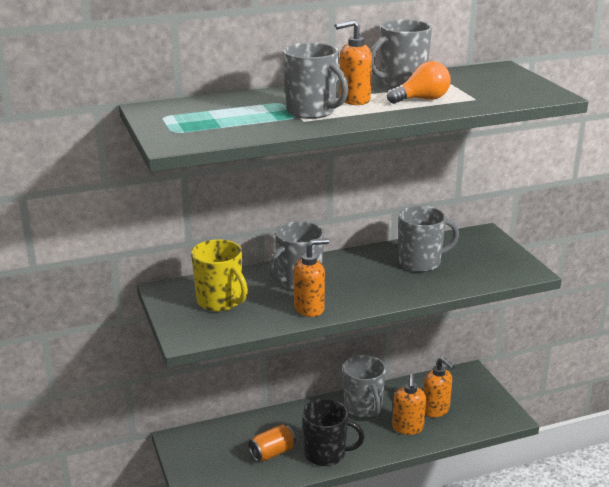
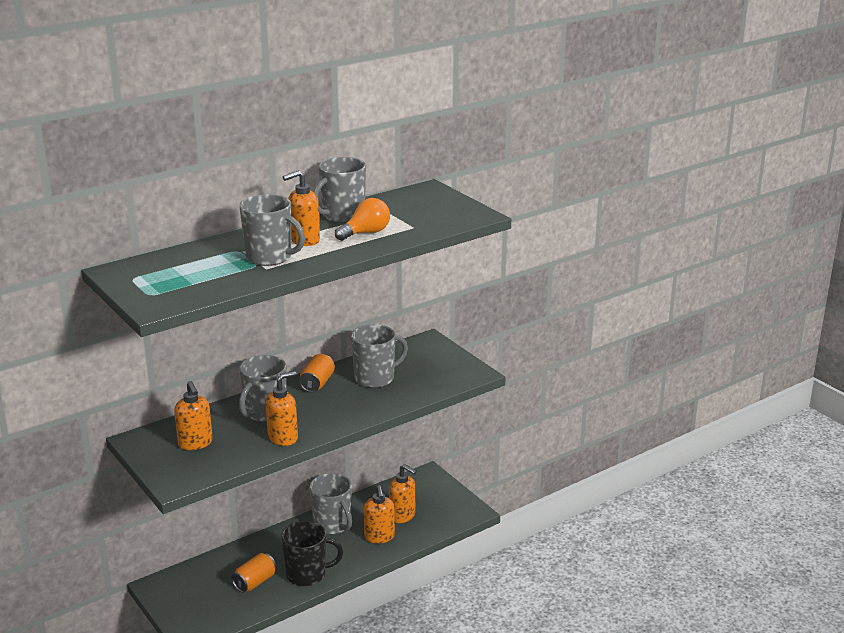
camera: 15 degrees left, 0 degrees up
(220, 301) = (195, 443): yellow mug -> orange soap dispenser
(359, 260) = (317, 383): none -> orange can

